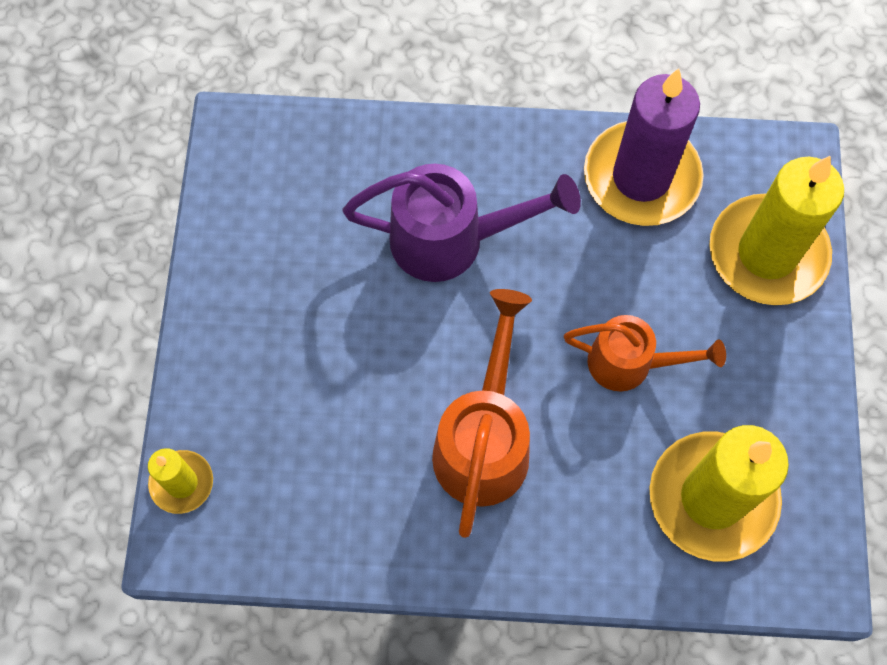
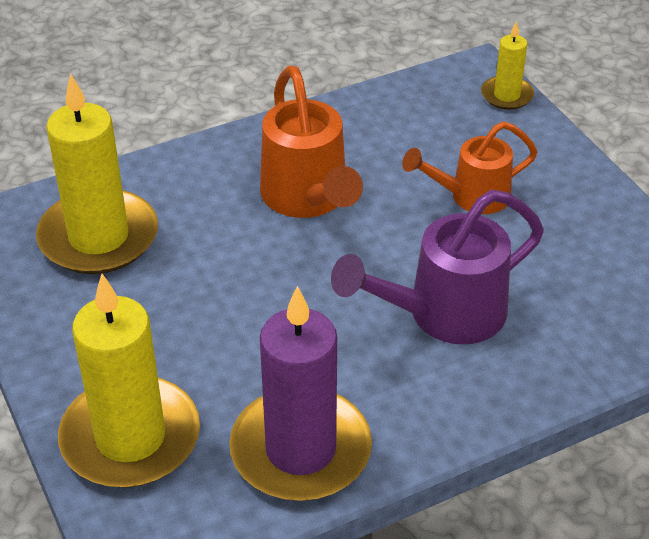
camera: 150 degrees right, 25 degrees down
(630, 363) = (218, 294): orange watering can -> orange watering can (471, 197)

